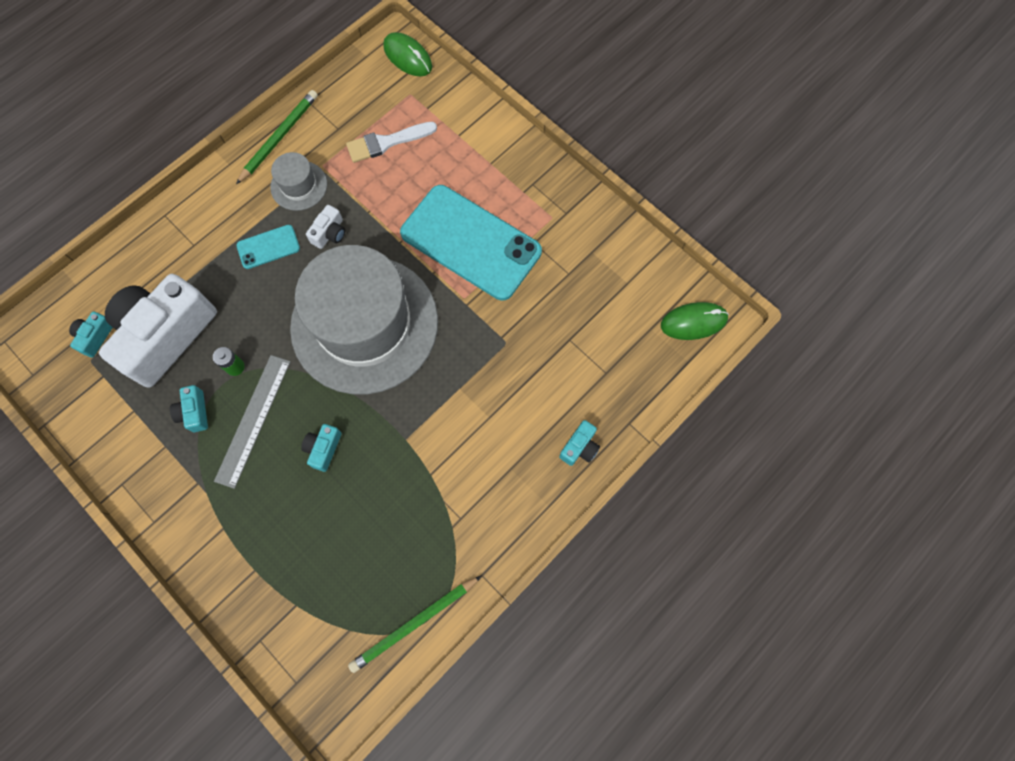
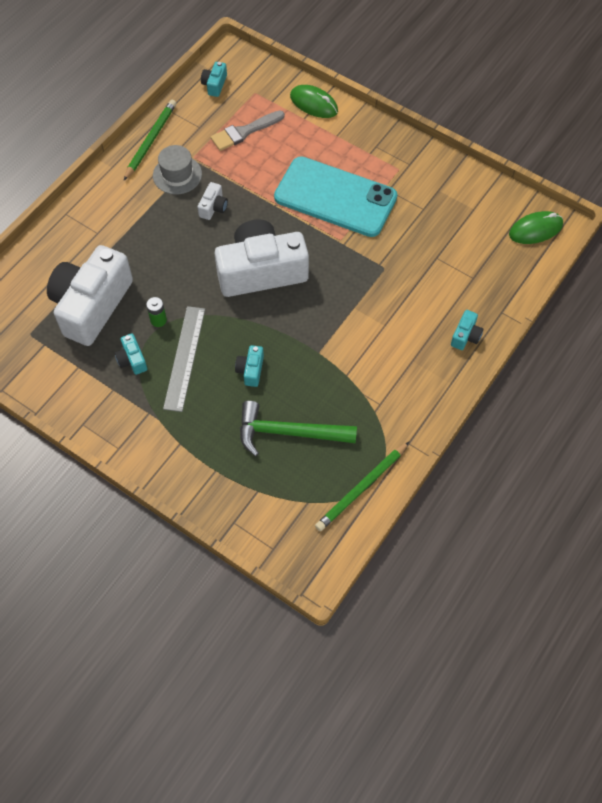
camera: 10 degrees left, 10 degrees down
(95, 337) = (30, 315): turquoise camera -> turquoise camera (214, 84)
(268, 247) = (163, 225): turquoise phone -> none
(348, 537) = (288, 433): none -> green hammer
(364, 324) = (261, 271): grey hat -> white camera
(387, 142) = (244, 132): white brush -> grey brush
(408, 57) = (245, 65): green mouse -> green mouse (314, 104)

